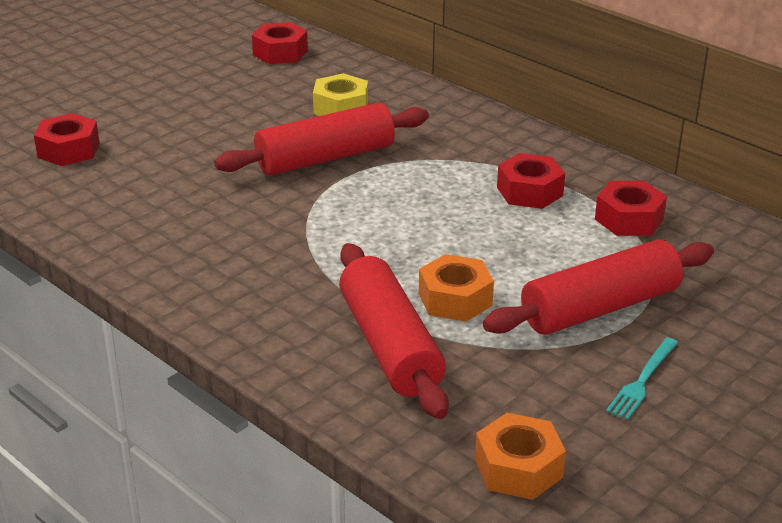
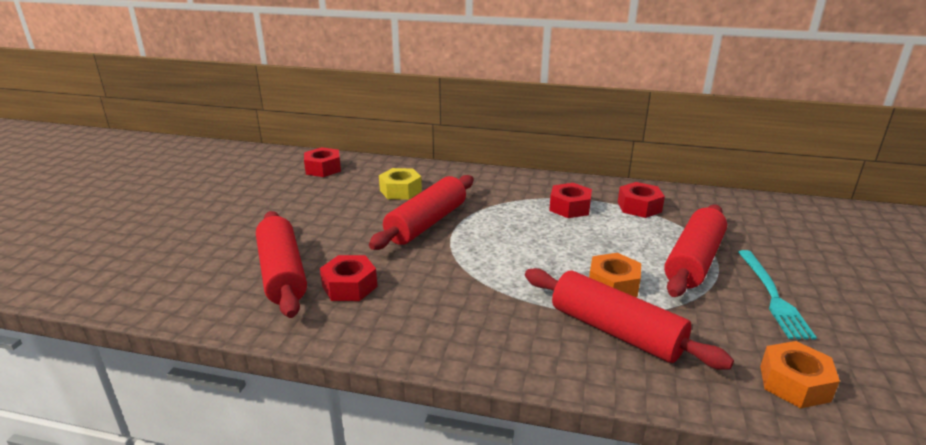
camera: 30 degrees left, 5 degrees down
(68, 150) = (229, 271): red nut -> red nut (349, 286)
(115, 169) = (282, 273): none -> red rolling pin
(642, 380) = (772, 296): turquoise fork -> turquoise fork, size x1.53

